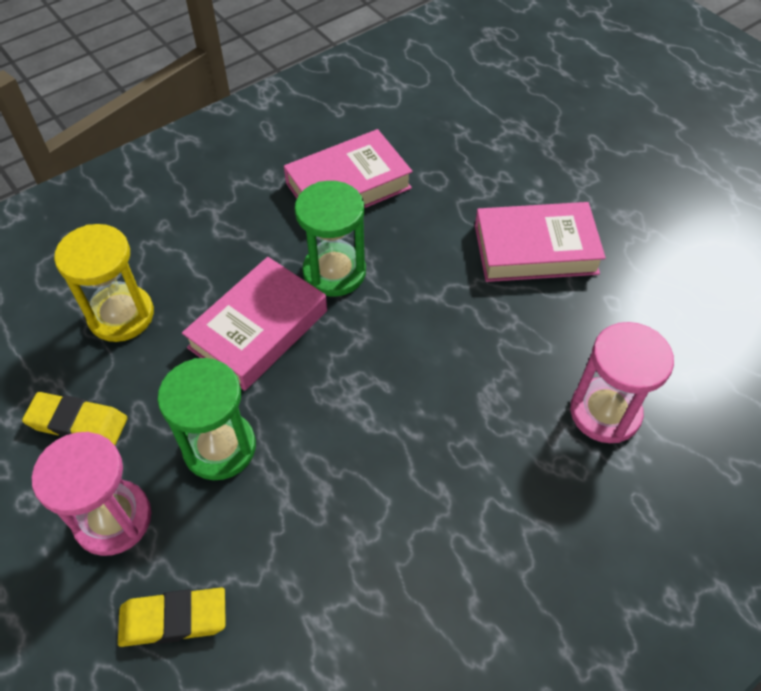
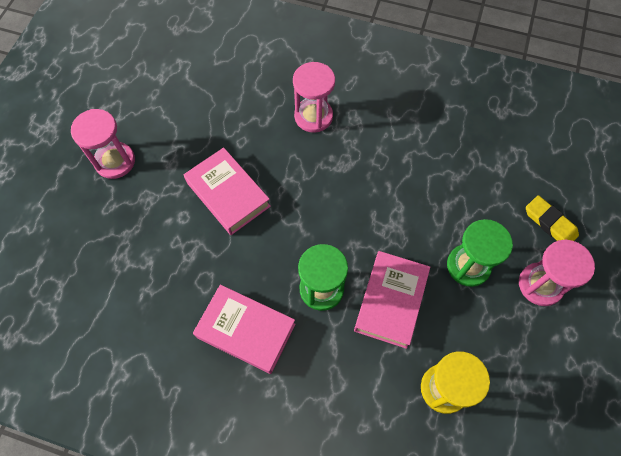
camera: 125 degrees left, 10 degrees up
(78, 422) = (517, 348): yellow eraser -> none
(258, 329) = (390, 301): pink book -> pink book turned 75 degrees counterclockwise
(661, 169) = (115, 161): none -> pink hourglass

